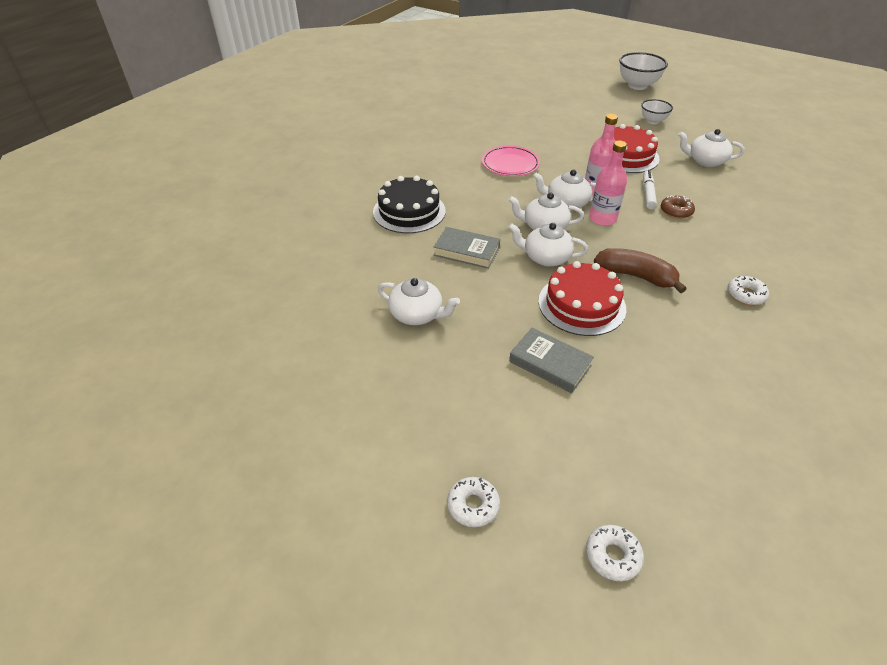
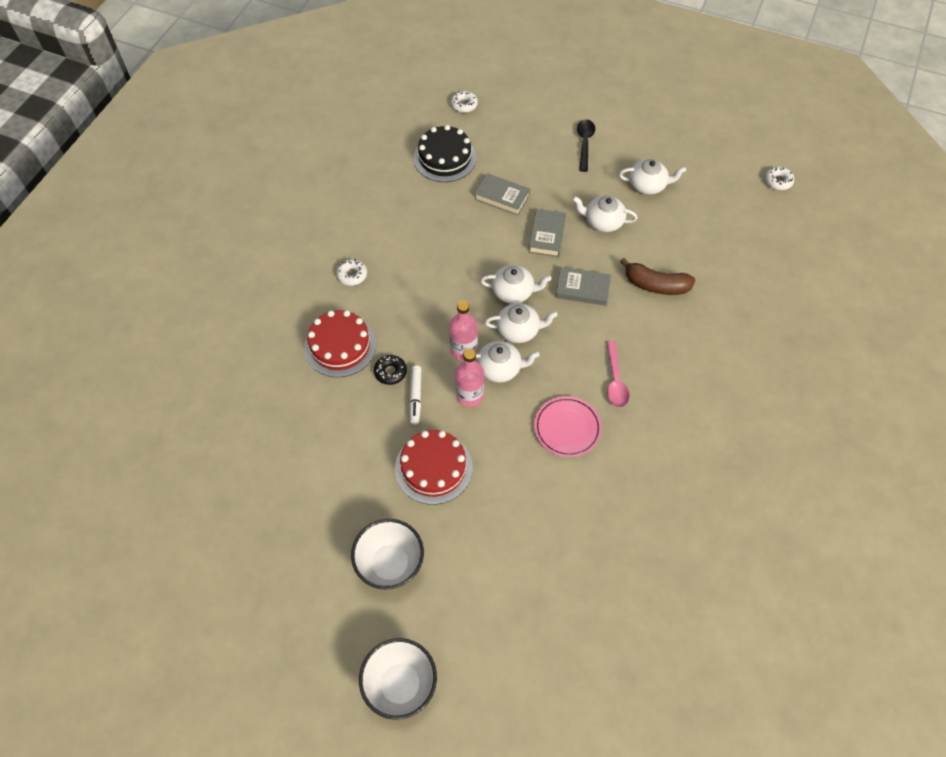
camera: 170 degrees right, 15 degrees up
(401, 432) = (584, 143): none -> black spoon
(409, 211) = (651, 332): black cake -> black cake (445, 158)
(458, 185) = (615, 380): none -> pink spoon
(473, 505) = (535, 115): white donut -> white donut (778, 181)
(495, 307) = (547, 235): none -> grey book
(581, 304) = (482, 247): red cake -> red cake (340, 346)
(636, 276) = (438, 282): brown banana -> brown banana (655, 285)
(653, 121) = (390, 564): white bowl -> white bowl, size x1.67
(676, 211) = (390, 372): brown donut -> black donut
(705, 161) = (340, 471): white teapot -> white teapot (648, 185)

